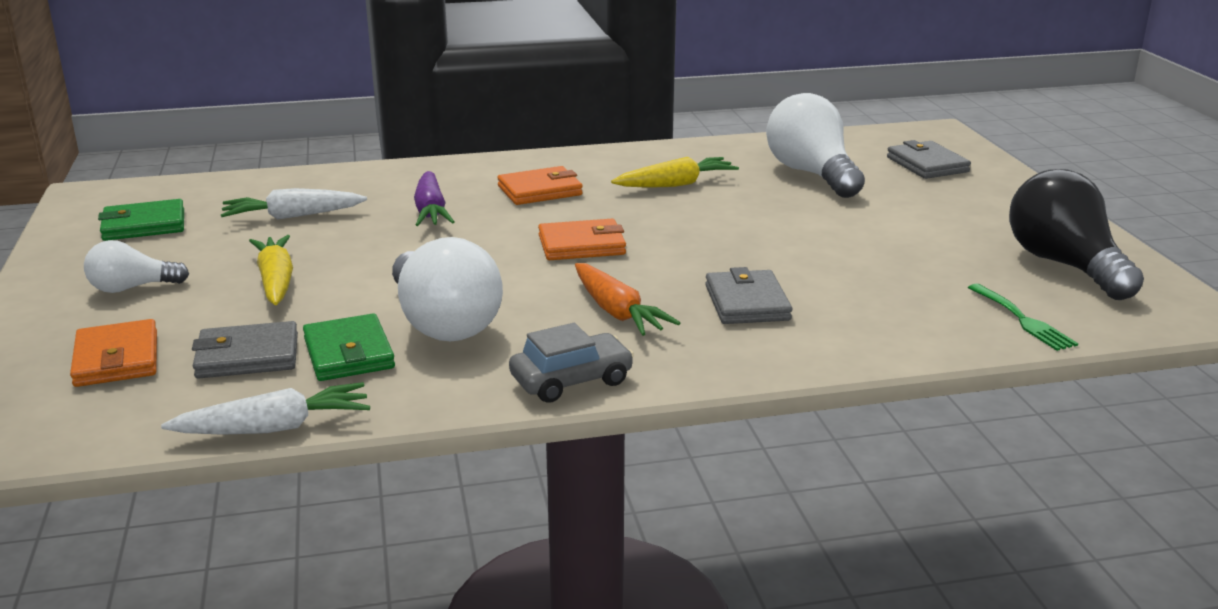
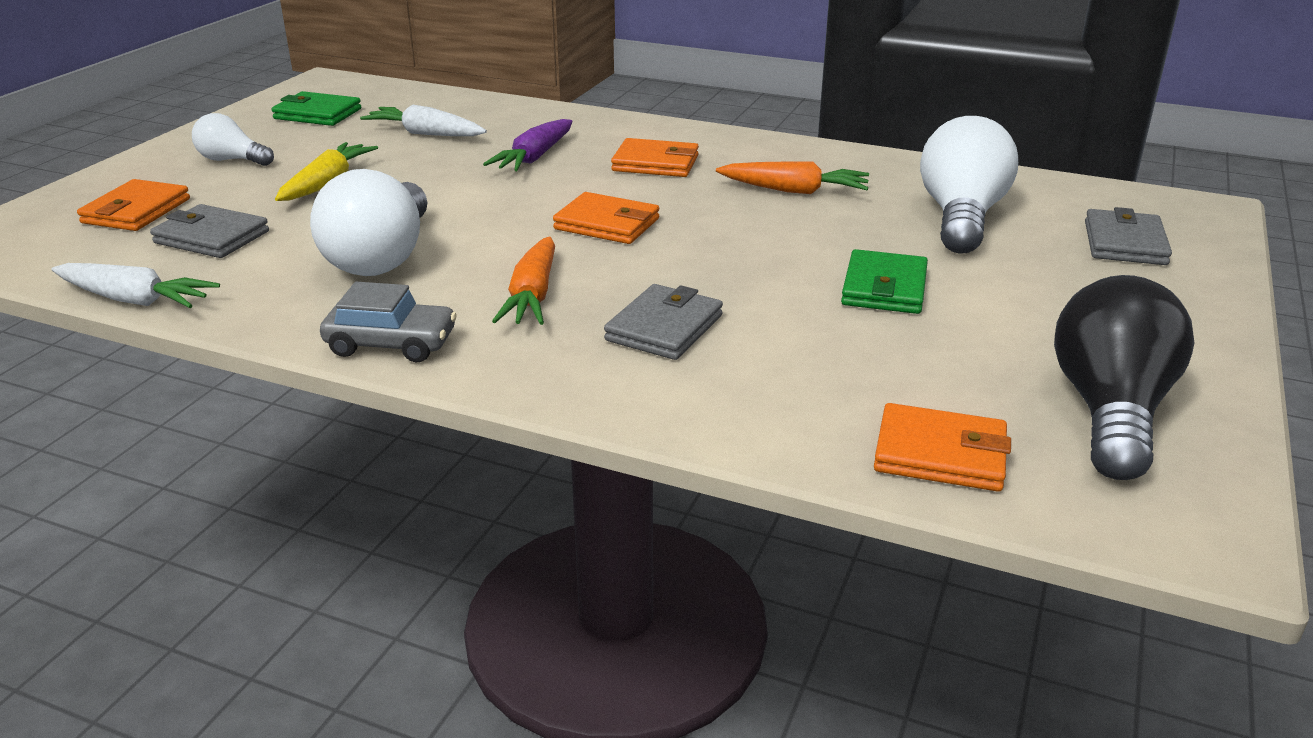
camera: 35 degrees right, 5 degrees up
(349, 353) = (277, 259): green wallet -> green wallet (884, 288)
(675, 184) = (794, 190): yellow carrot -> orange carrot
(1022, 319) = (940, 454): green fork -> orange wallet

